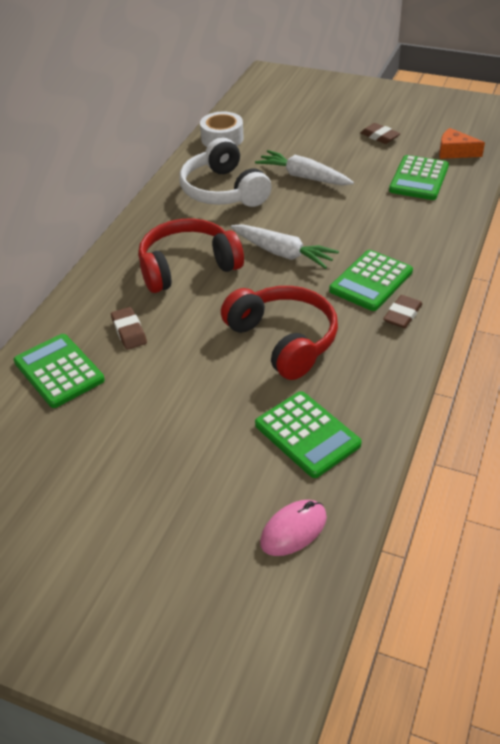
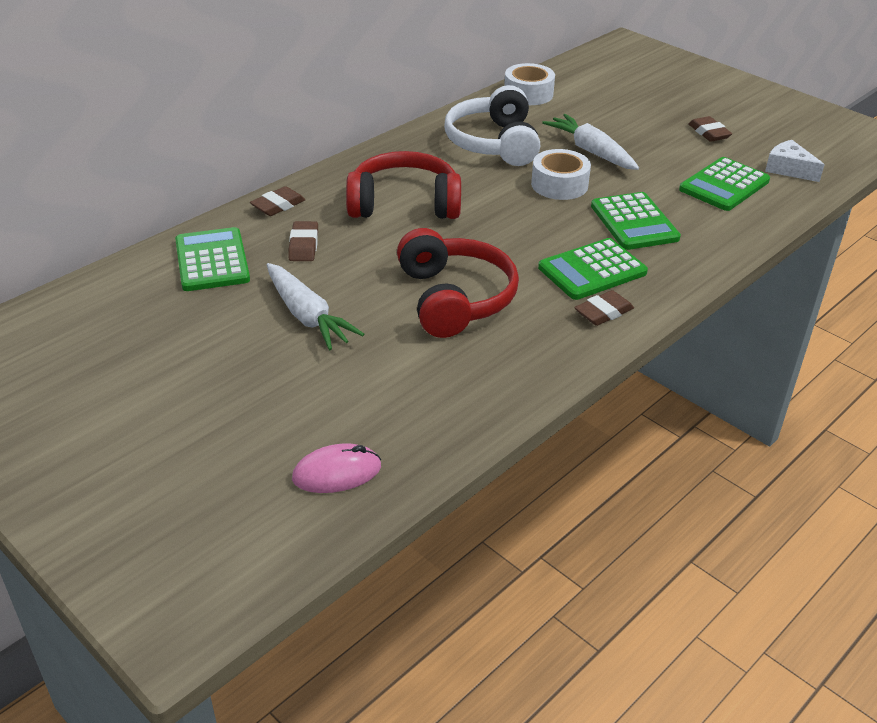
camera: 20 degrees right, 5 degrees down
(82, 300) = (278, 205): none -> brown eraser
(283, 253) = (514, 218): white carrot -> white carrot (307, 316)
(298, 213) = (559, 184): none -> white tape
(307, 434) = (415, 392): green calculator -> green calculator (634, 222)
(455, 152) = (788, 169): orange cheese -> white cheese

